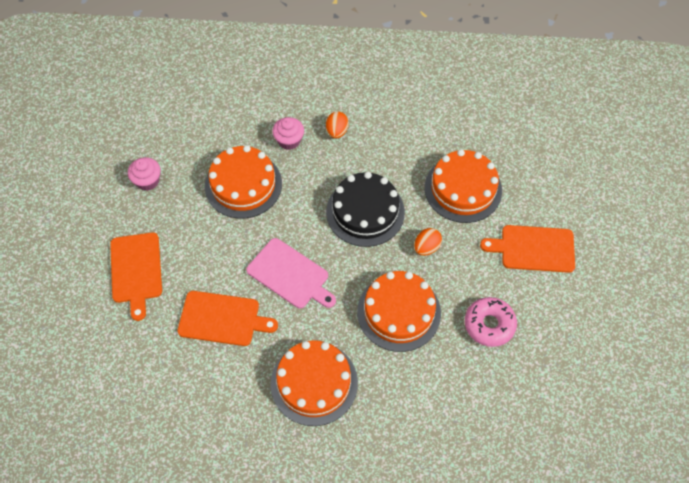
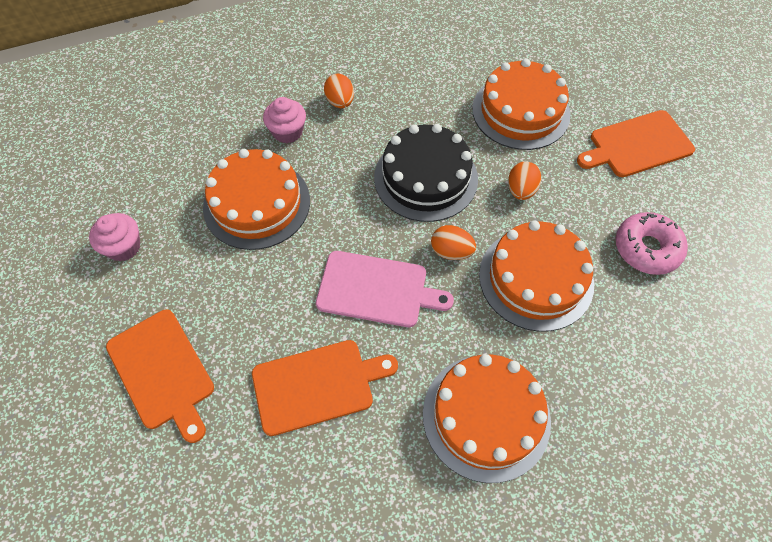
camera: 25 degrees left, 0 degrees up
(353, 270) = (451, 251): none -> orange egg

